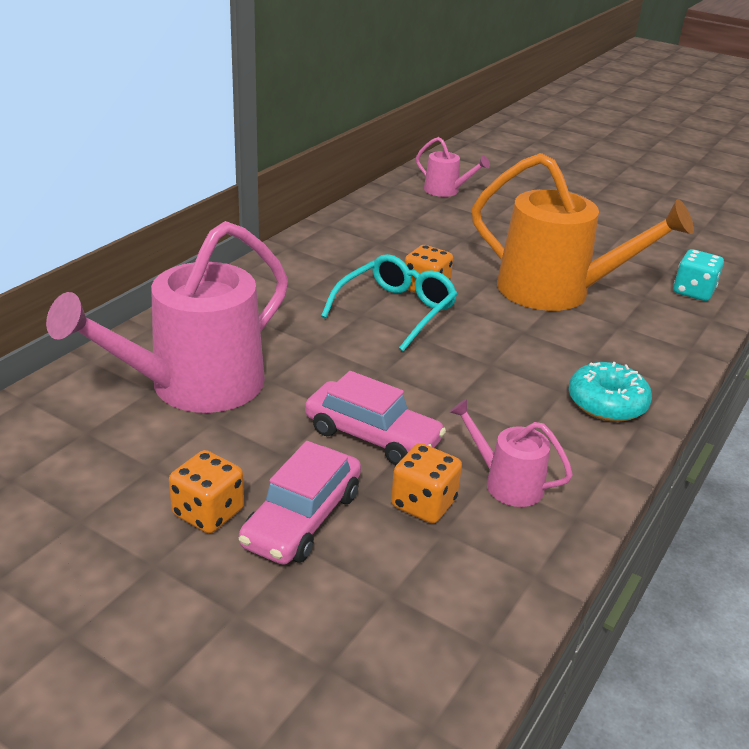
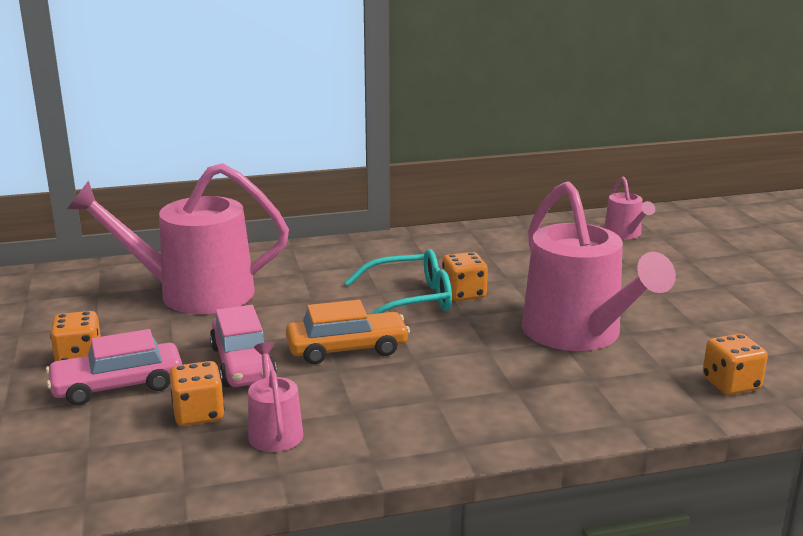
camera: 45 degrees right, 10 degrees down
(429, 379) = (347, 349): none -> orange car
(555, 291) = (578, 333): orange watering can -> pink watering can
(606, 403) = (457, 422): turquoise donut -> none
(693, 292) = (731, 384): turquoise dice -> orange dice

